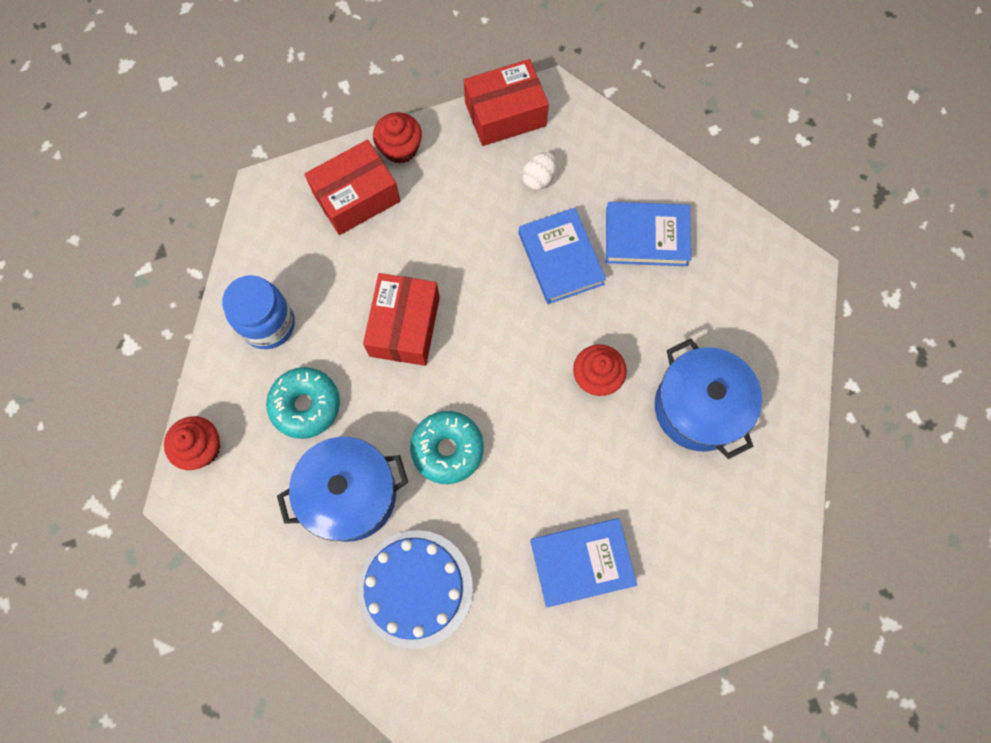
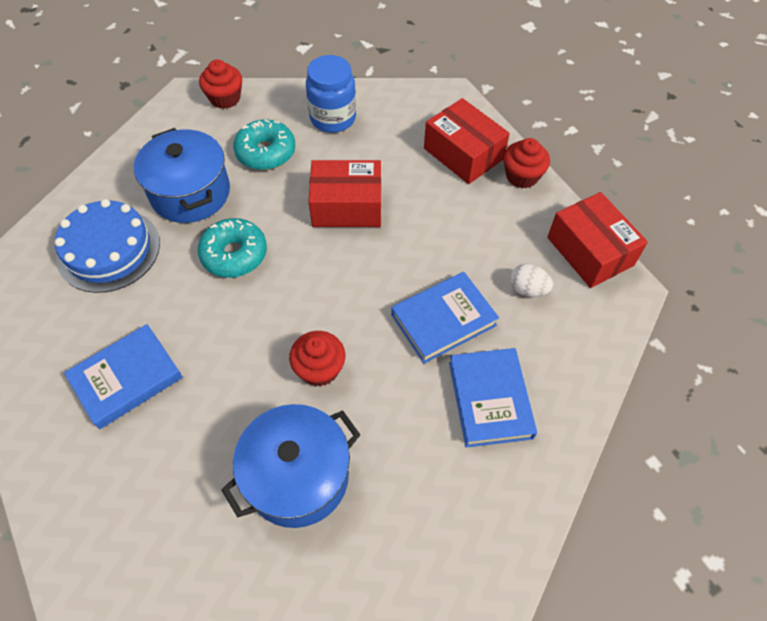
camera: 80 degrees right, 15 degrees down
(581, 562) = (127, 379): blue book -> blue book turned 75 degrees clockwise

